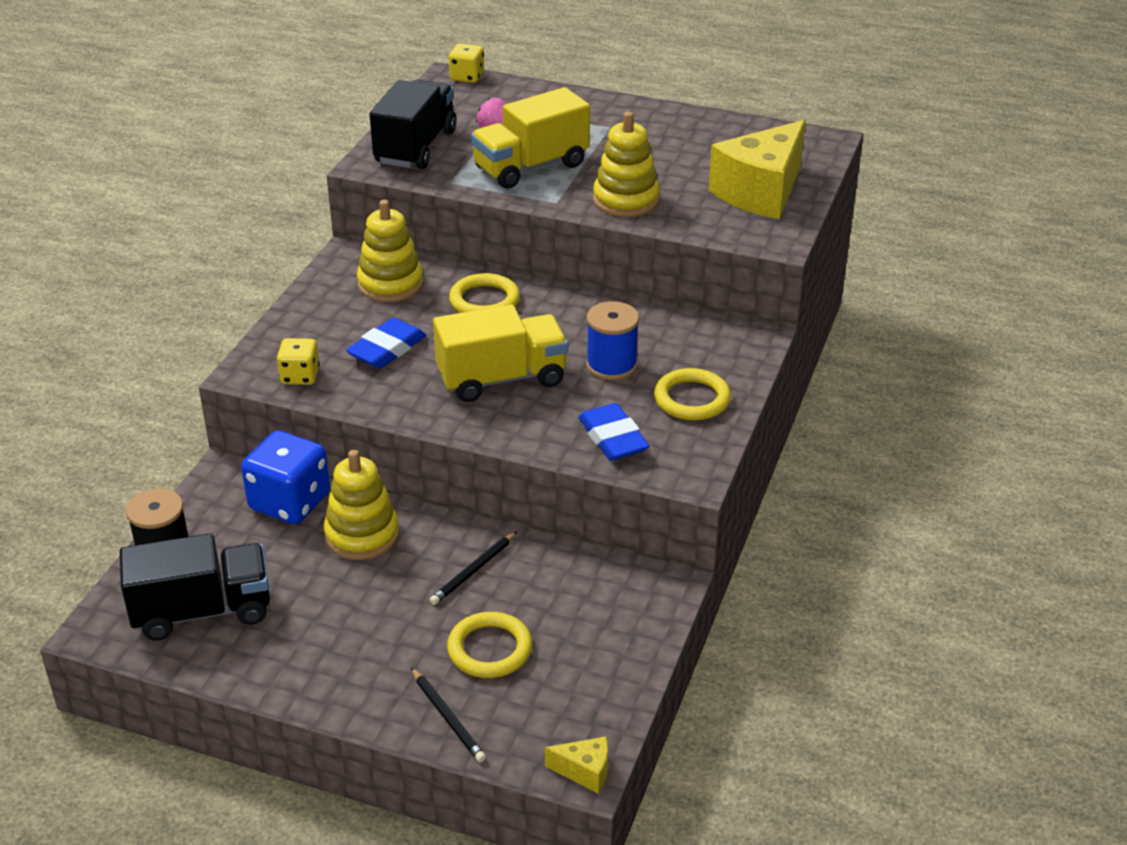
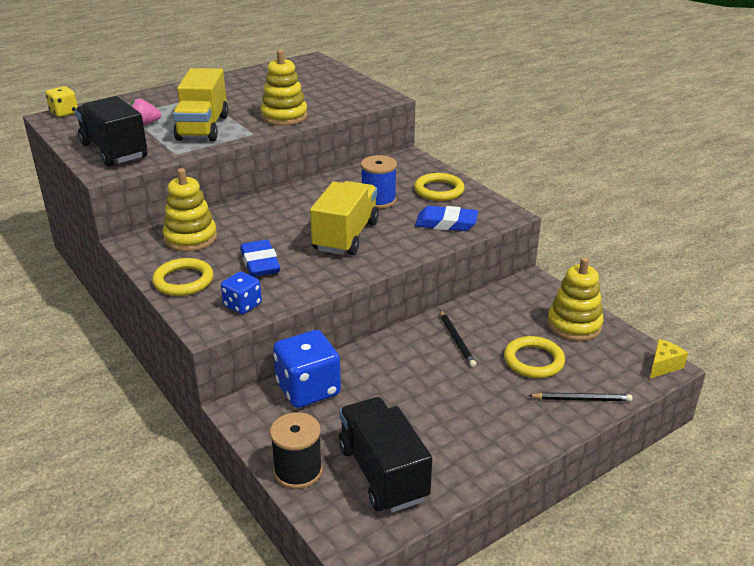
camera: 55 degrees left, 5 degrees down
(202, 611) = (382, 473): black truck -> black truck turned 45 degrees counterclockwise
(300, 376) = (242, 305): yellow dice -> blue dice
(362, 535) = (377, 370): yellow stacking toy -> yellow stacking toy (574, 325)
(484, 301) = (259, 214): yellow ring -> yellow ring (183, 281)
(761, 192) = (334, 86): yellow cheese -> none

